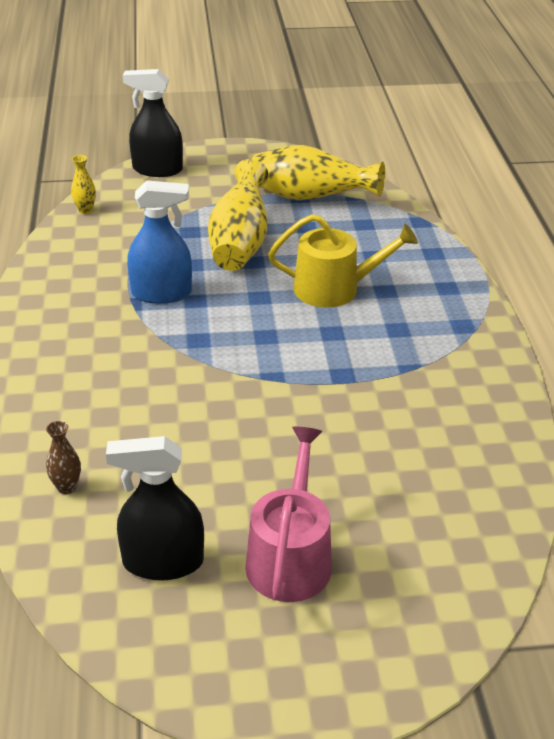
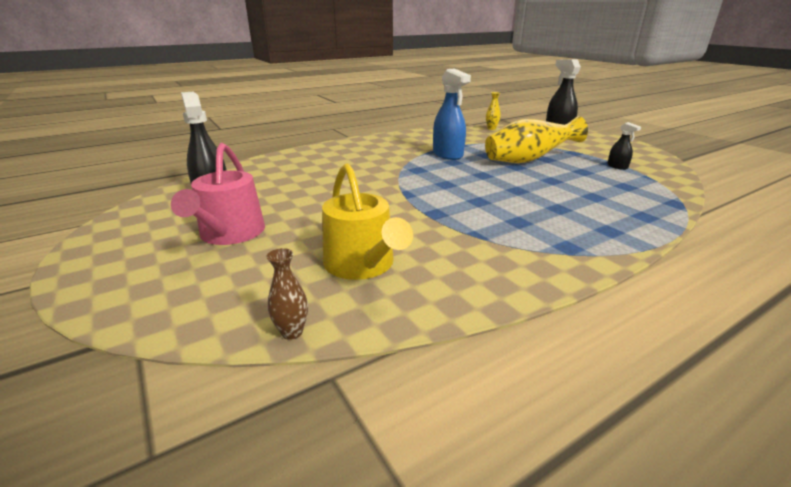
camera: 65 degrees right, 10 degrees down
(66, 487) = (265, 170): brown vase -> brown vase (292, 332)
(290, 556) = (230, 234): pink watering can -> pink watering can turned 105 degrees clockwise
(310, 198) = (617, 166): yellow vase -> black spray bottle
(334, 288) = (530, 192): yellow watering can -> yellow watering can (362, 265)

